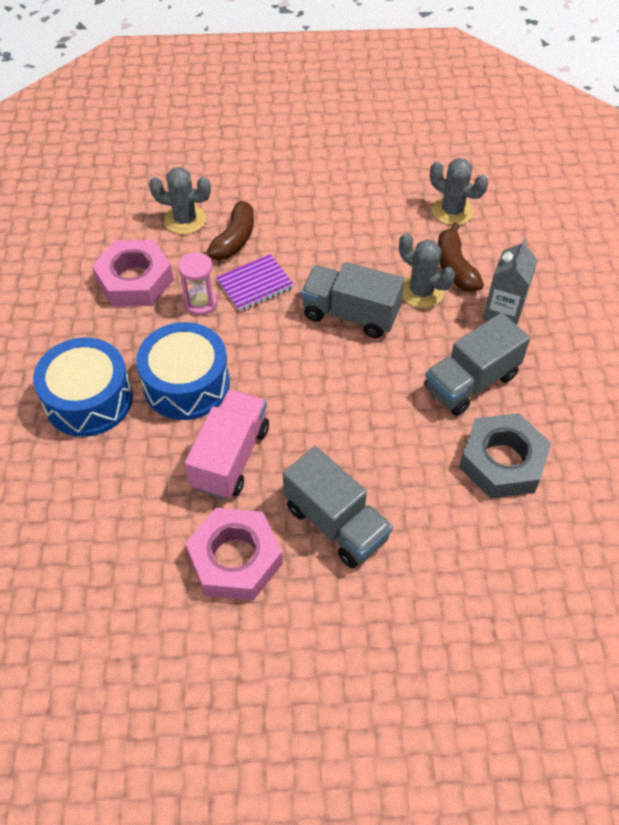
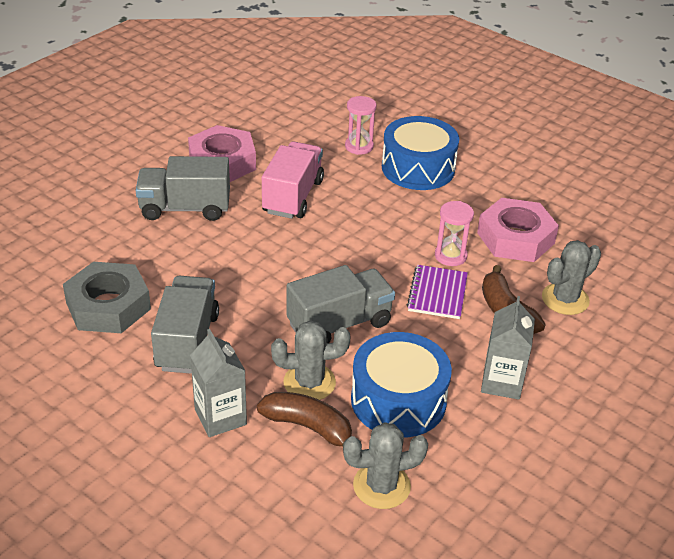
camera: 130 degrees right, 15 degrees down
(93, 468) = (359, 146): none -> pink hourglass
(186, 384) = (378, 210): blue drum -> blue drum (398, 400)
(230, 457) = (292, 196): pink truck -> pink truck turned 135 degrees counterclockwise
(307, 208) = (501, 382): none -> grey carton

